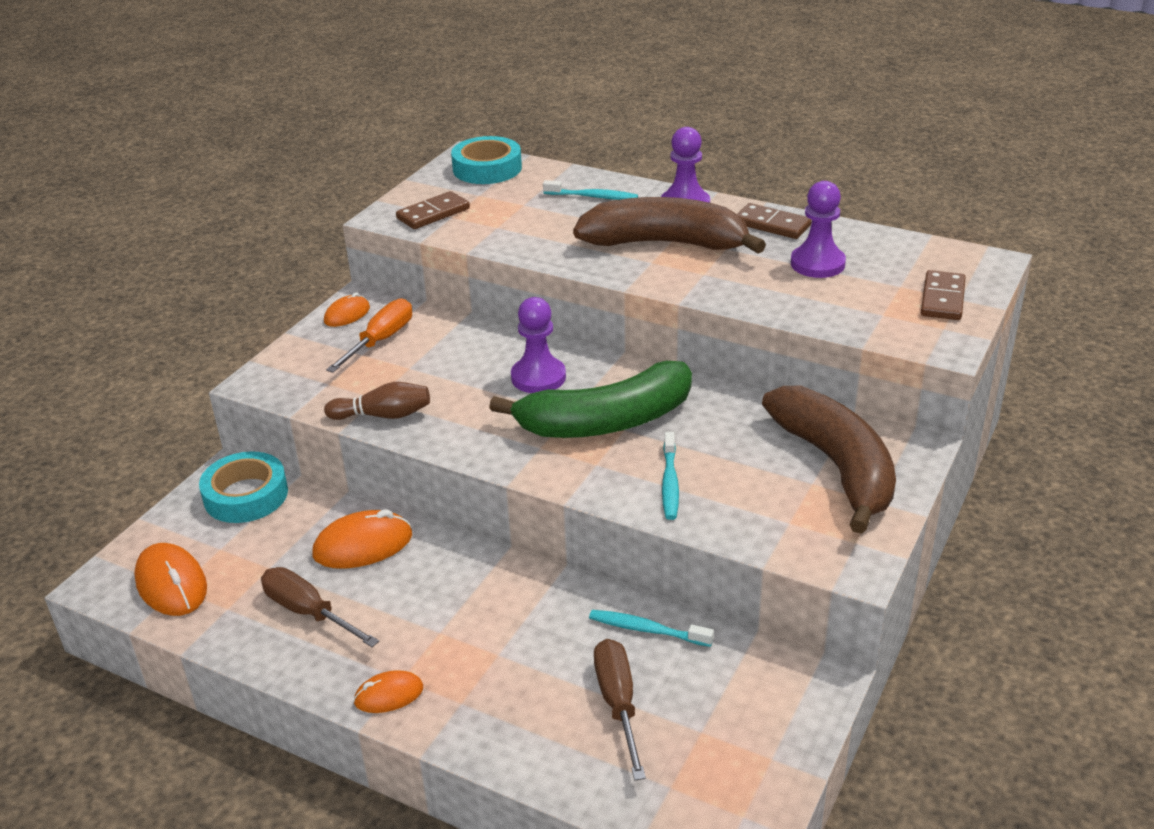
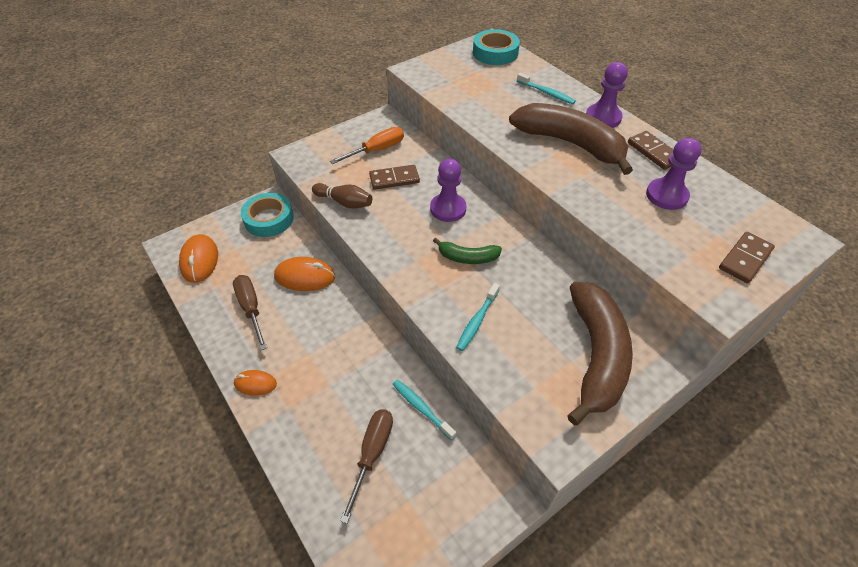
camera: 25 degrees right, 15 degrees up
(347, 315) = (370, 126): orange mouse -> none
(433, 213) = (441, 76): brown domino -> brown domino (394, 179)
(606, 422) = (467, 258): green banana -> green banana, size x0.49

